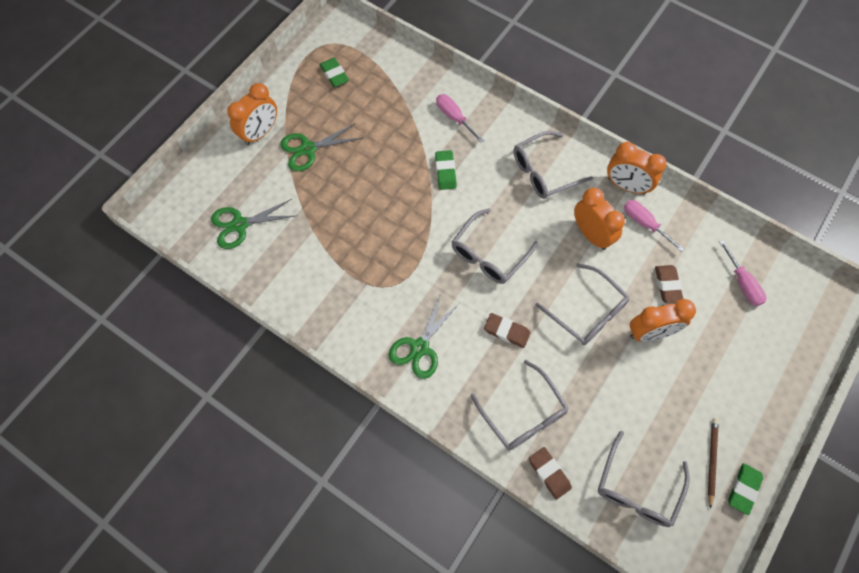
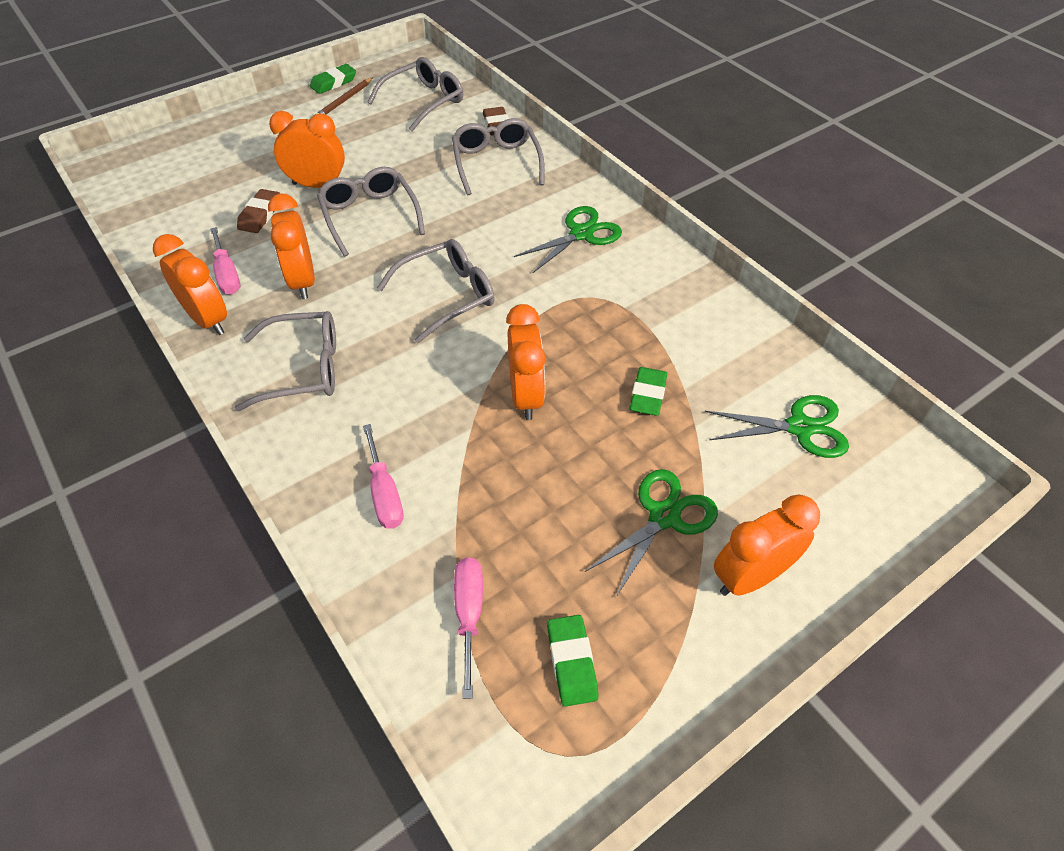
camera: 160 degrees left, 15 degrees down
(308, 149) = (664, 516): green scissors -> green scissors turned 45 degrees counterclockwise
(405, 195) = (526, 396): none -> orange clock
(445, 172) = (448, 411): green eraser -> green eraser (647, 395)
(506, 331) = (473, 223): brown eraser -> none
(742, 283) = (178, 197): pink screwdriver -> pink screwdriver (469, 614)

